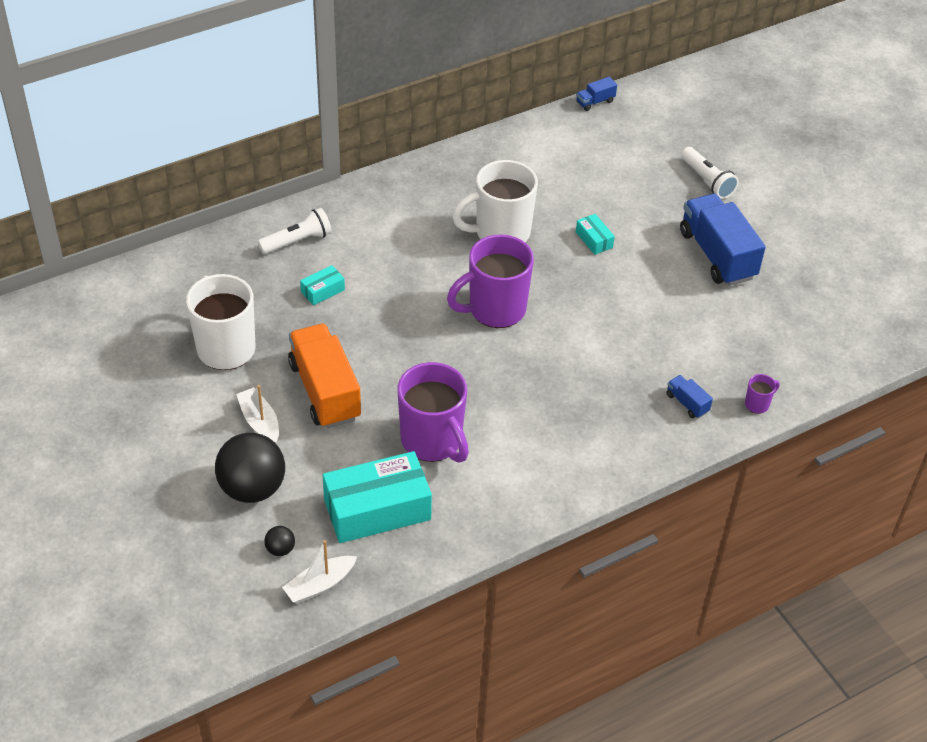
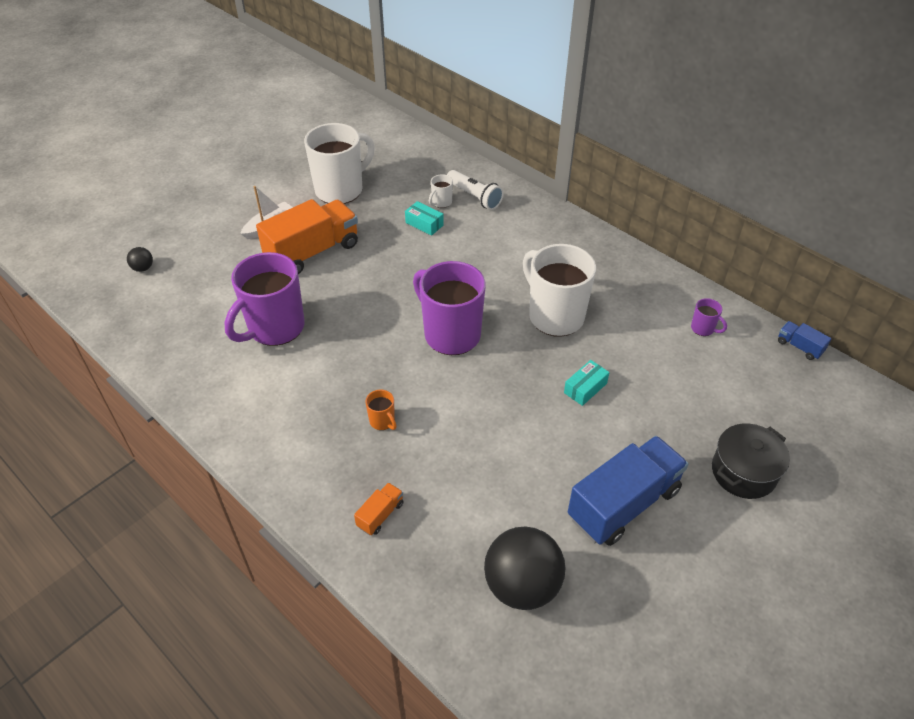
camera: 75 degrees right, 0 degrees up
(252, 488) = (201, 239): black ball -> black ball (522, 585)
(293, 269) = (441, 202): none -> white mug
(320, 585) = (109, 298): white boat -> none
(377, 509) = (191, 312): turquoise box -> none
(586, 381) = (382, 421): none -> orange mug
(687, 403) = (380, 515): blue truck -> orange truck
(707, 180) = (743, 472): white flashlight -> black pot
(757, 404) = (401, 586): purple mug -> purple mug (703, 329)

